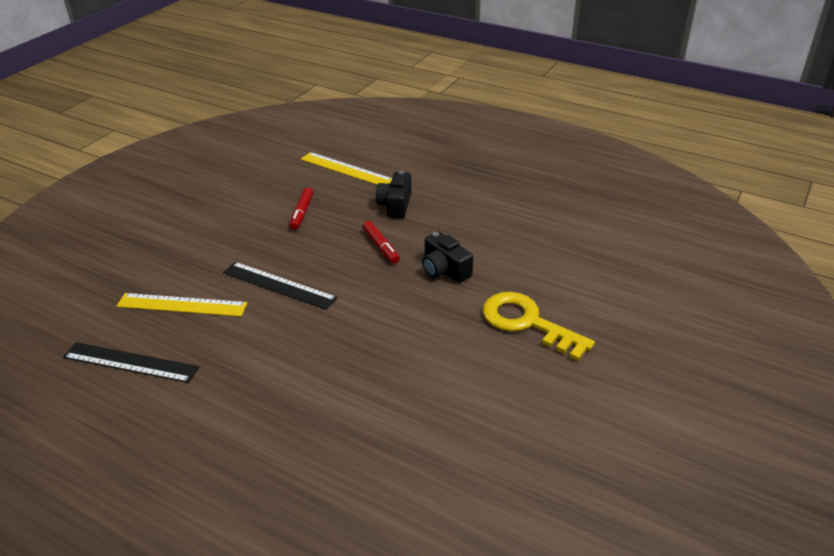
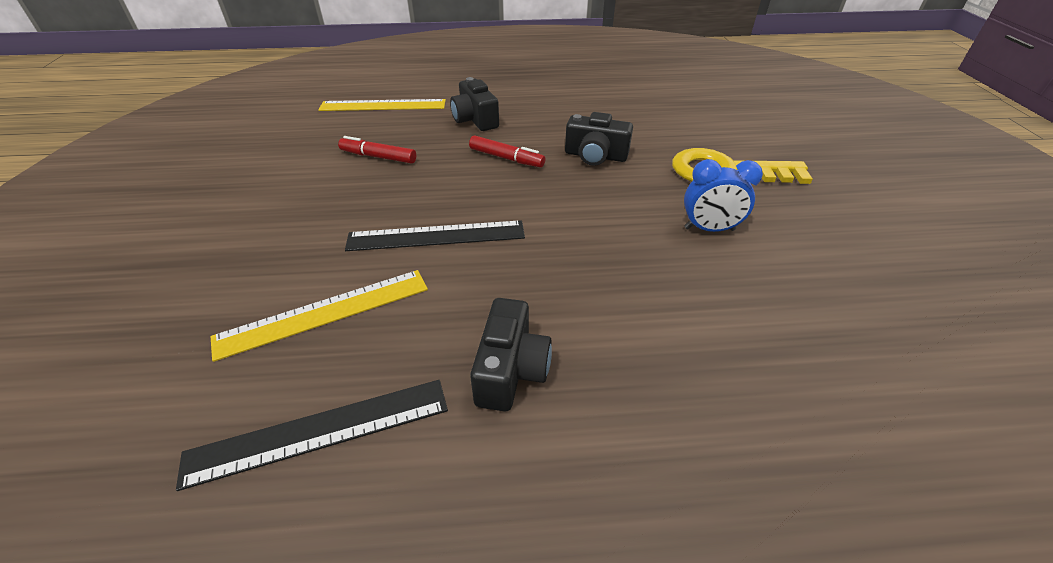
camera: 35 degrees left, 5 degrees up
(236, 379) = (511, 370): none -> black camera
(302, 213) = (378, 157): red marker -> red marker turned 135 degrees clockwise
(451, 358) = (709, 229): none -> blue clock

